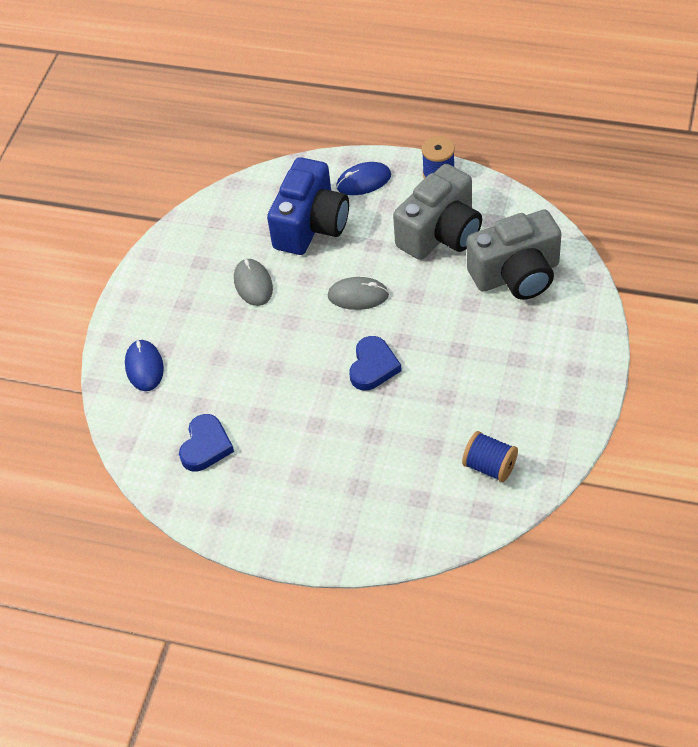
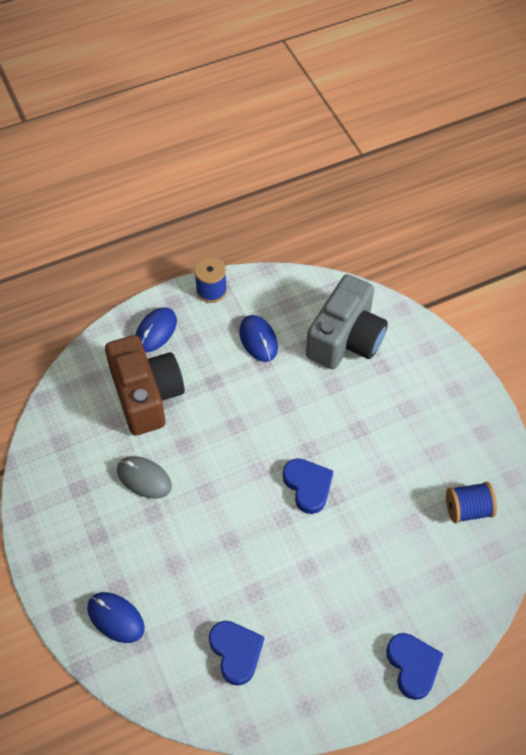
camera: 45 degrees left, 5 degrees up
(311, 225) = (146, 395): blue camera -> brown camera
(328, 546) = (413, 666): none -> blue heart
(358, 296) = (241, 433): grey mouse -> none
(441, 233) = (258, 339): grey camera -> blue mouse

